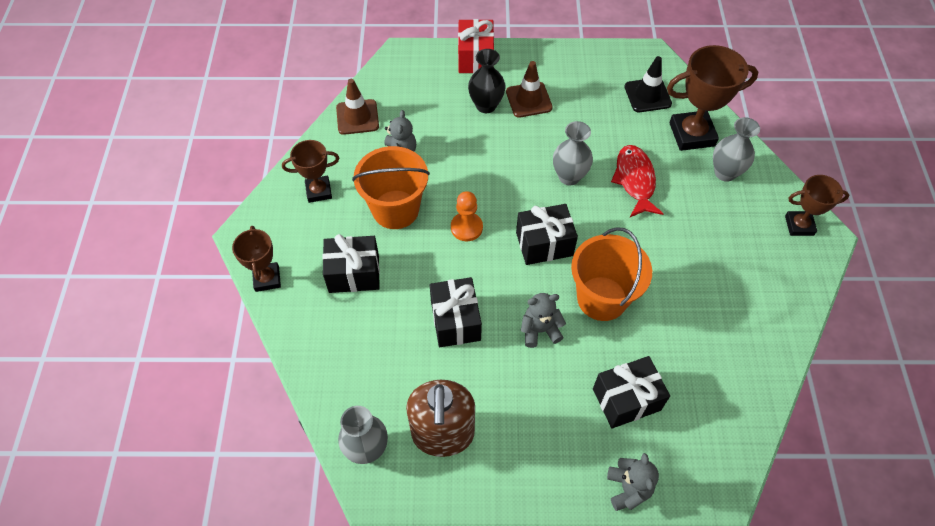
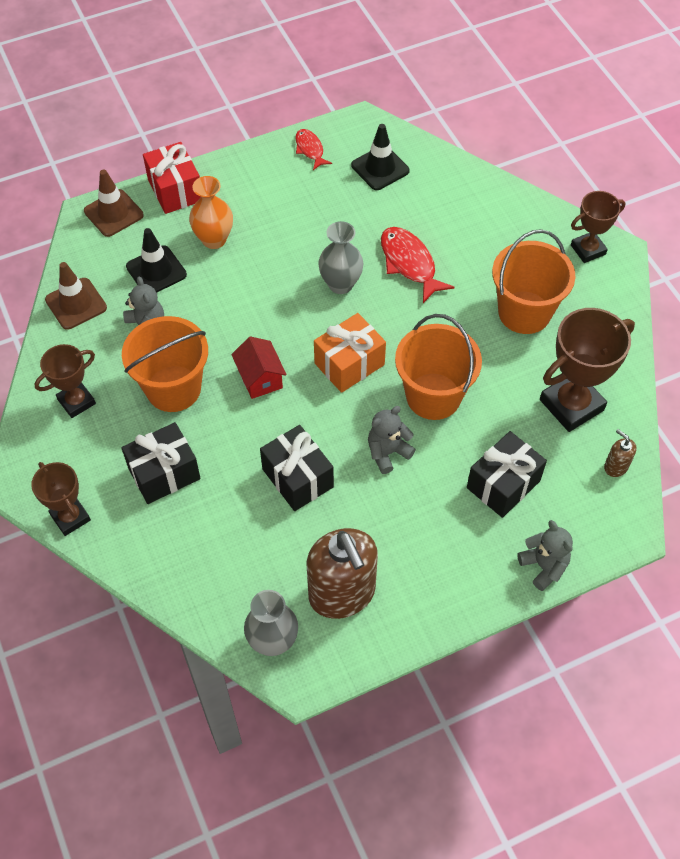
camera: 25 degrees left, 0 degrees up
(429, 114) = (156, 271): none -> black traffic cone
(466, 227) = (260, 378): orange pawn -> red house
(486, 105) = (214, 239): black vase -> orange vase
(529, 100) = (257, 217): brown traffic cone -> brown traffic cone (113, 213)
(544, 244) = (349, 364): black gift -> orange gift
(597, 62) = (310, 149): none -> red fish
(692, 134) = (444, 194): brown trophy -> brown trophy (571, 405)
(716, 258) = (524, 312): none -> orange bucket
(725, 173) = (494, 222): grey vase -> none
(737, 427) = (616, 466): none -> brown soap dispenser

